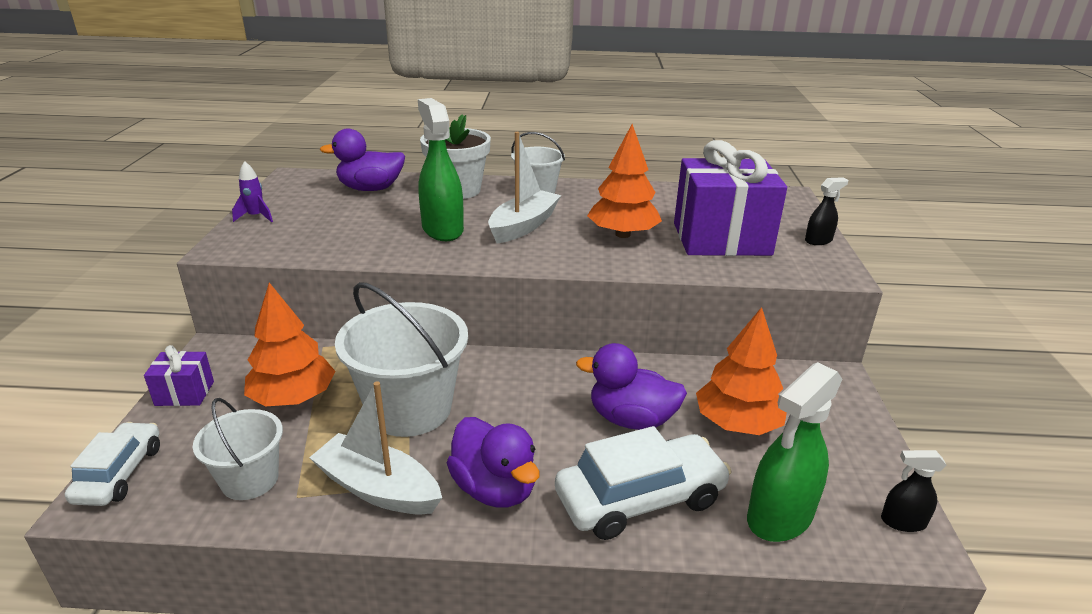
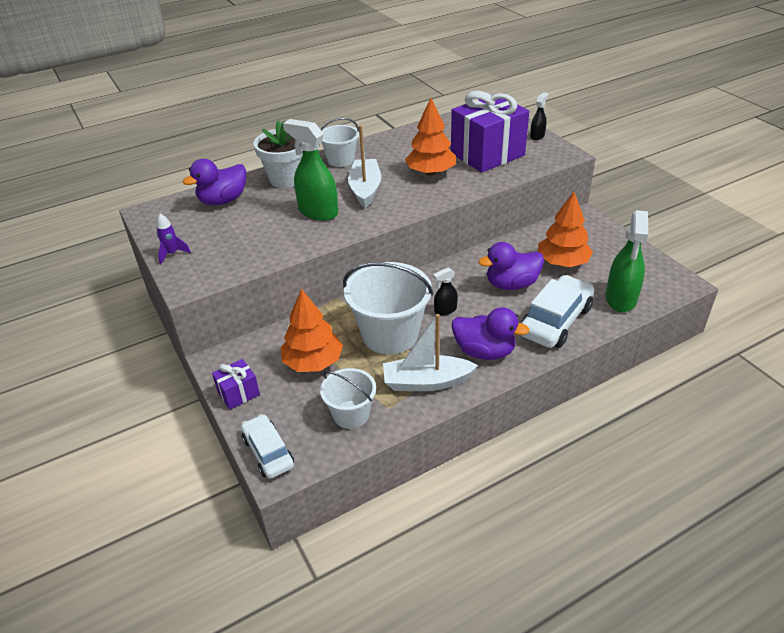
camera: 30 degrees left, 10 degrees up
(902, 522) = (669, 276): black spray bottle -> black spray bottle (445, 310)

